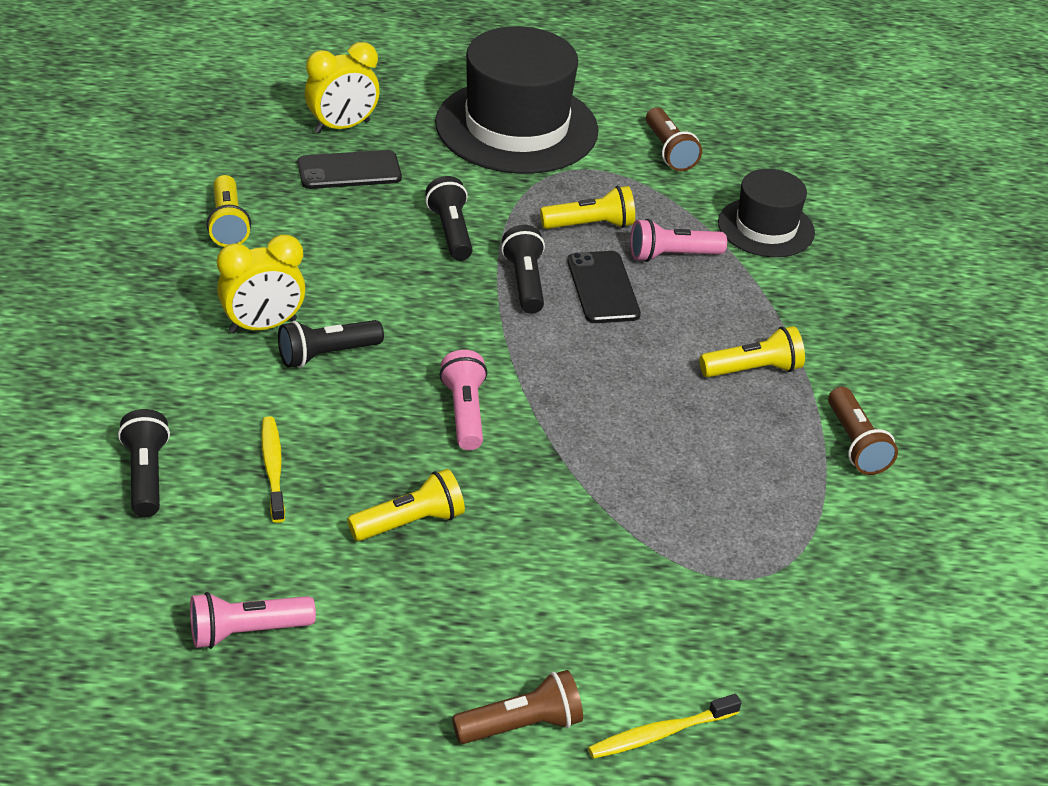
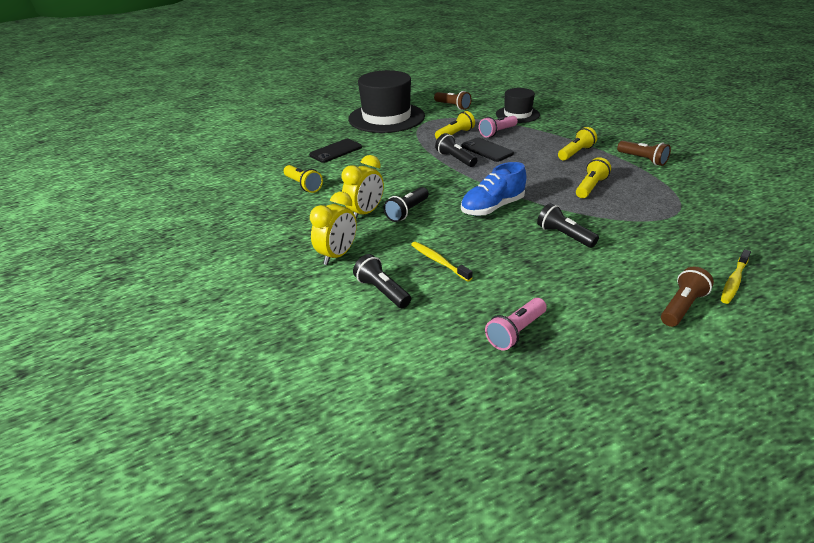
camera: 25 degrees left, 5 degrees down
(342, 127) = (315, 139): yellow clock -> yellow clock (337, 255)
(410, 522) = (525, 254): yellow flashlight -> yellow flashlight (590, 187)
(451, 232) = (404, 155): black flashlight -> black flashlight (564, 235)
(464, 413) = (492, 207): pink flashlight -> blue shoe

